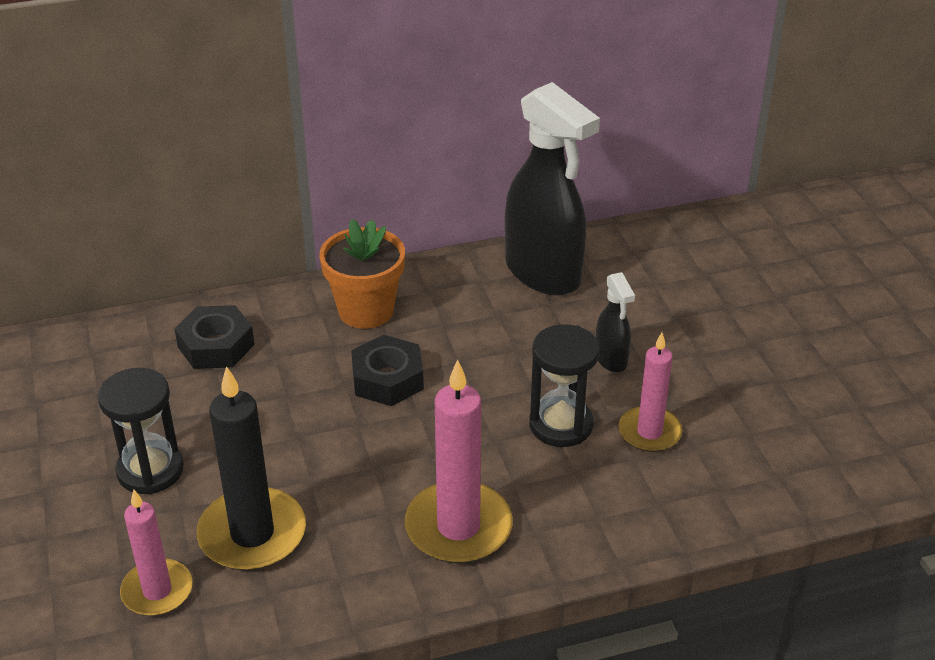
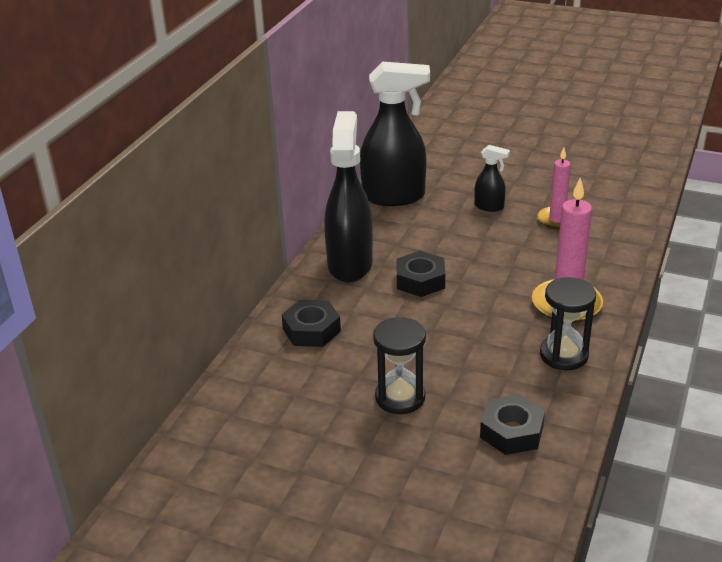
camera: 50 degrees left, 5 degrees down
(157, 591) = (511, 431): pink candle -> black nut
(252, 534) = (499, 377): black candle -> none
(366, 311) = (350, 264): orange flower pot -> black spray bottle
(561, 425) = (522, 242): black hourglass -> black hourglass (563, 355)

